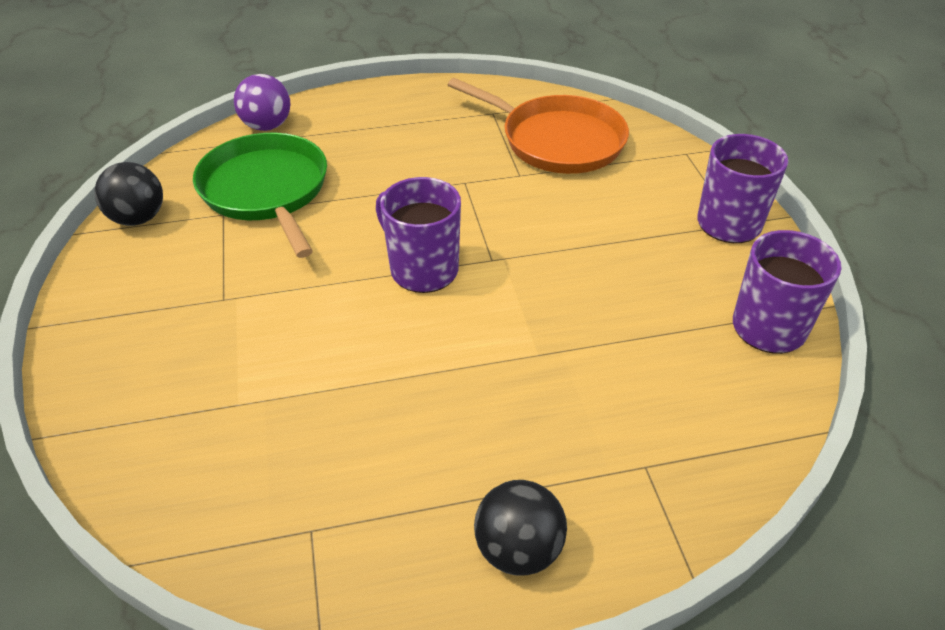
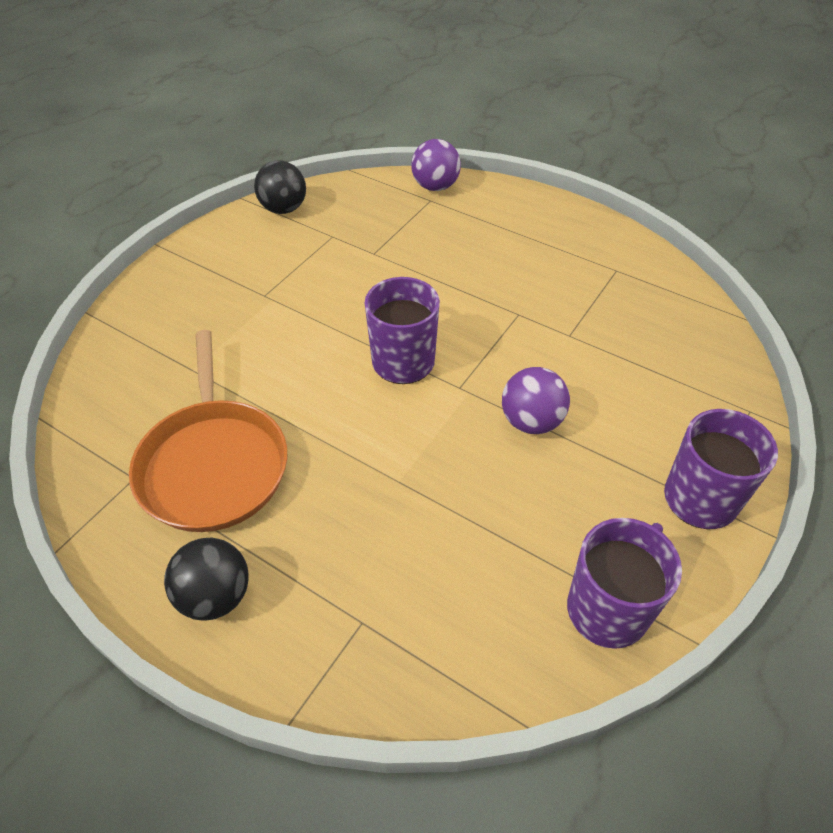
camera: 45 degrees right, 5 degrees up
(266, 191) = (377, 235): green pan -> none
(557, 140) = (640, 325): orange pan -> orange pan (213, 464)
(572, 248) = (531, 421): none -> purple ball

